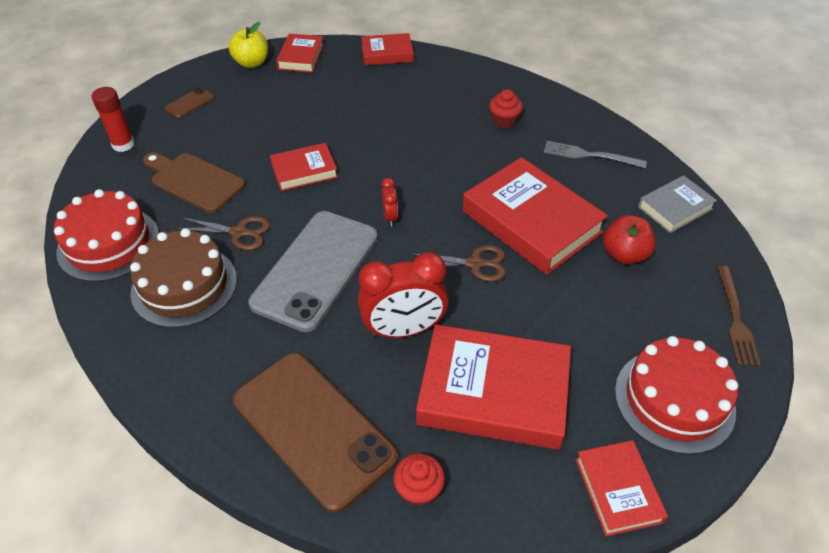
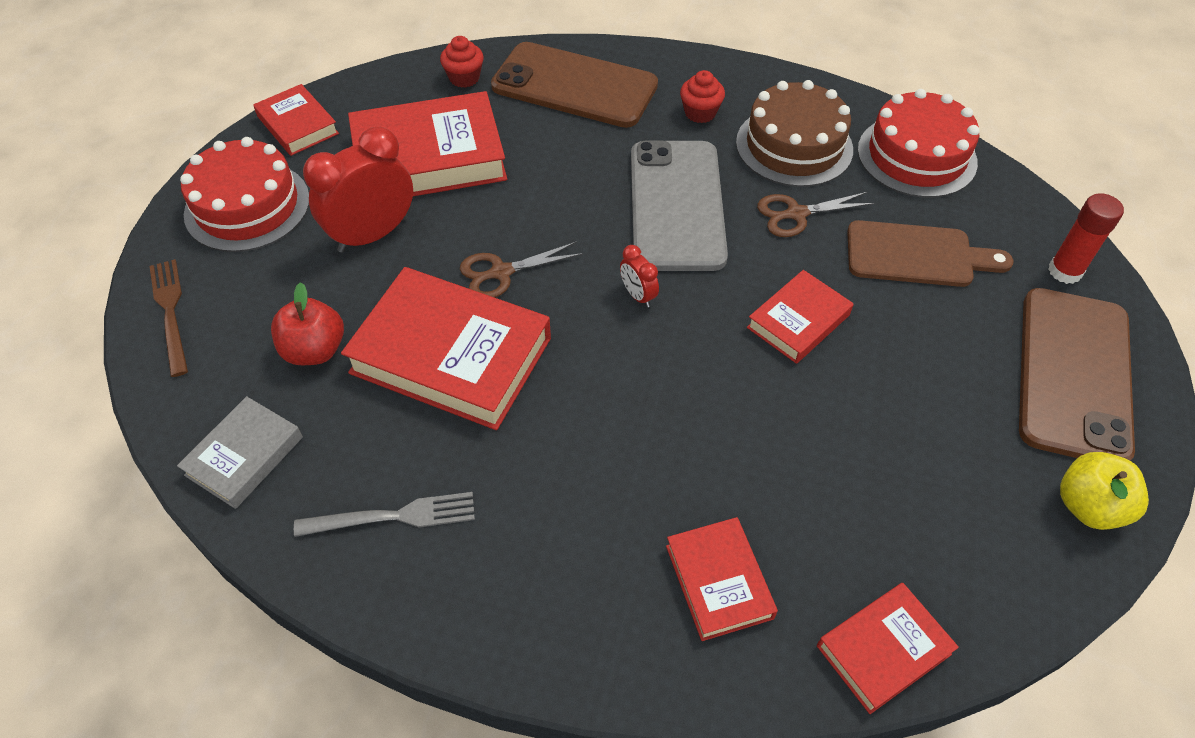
camera: 155 degrees right, 5 degrees up
(190, 103) = (1073, 374): brown phone -> brown phone, size x2.48
(301, 57) = (1025, 562): red book -> red book (719, 581)
(403, 330) = (543, 180): red clock -> red clock (372, 235)
(504, 121) = (564, 542): red cupcake -> red cupcake (700, 113)

